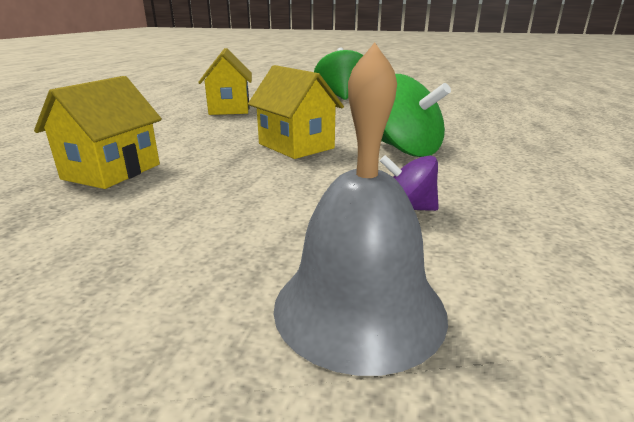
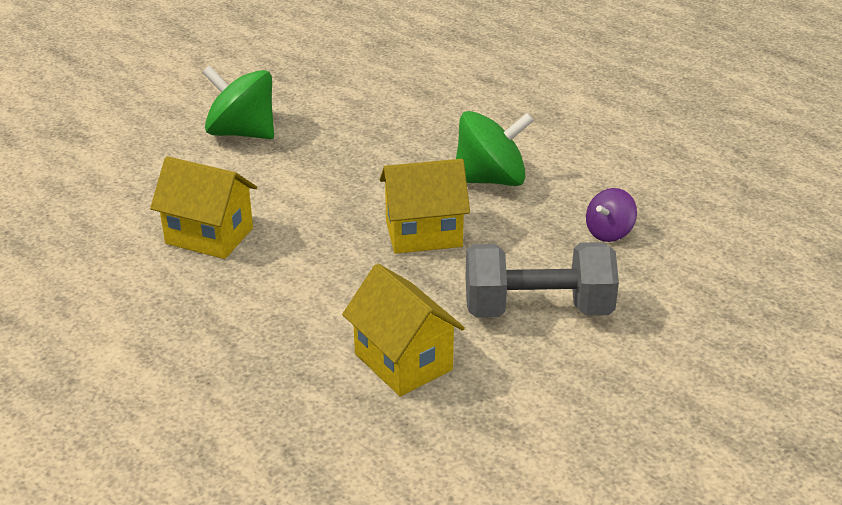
camera: 60 degrees left, 10 degrees up
(225, 203) = (537, 309): none -> grey dumbbell
(359, 307) = (707, 296): grey bell -> none

